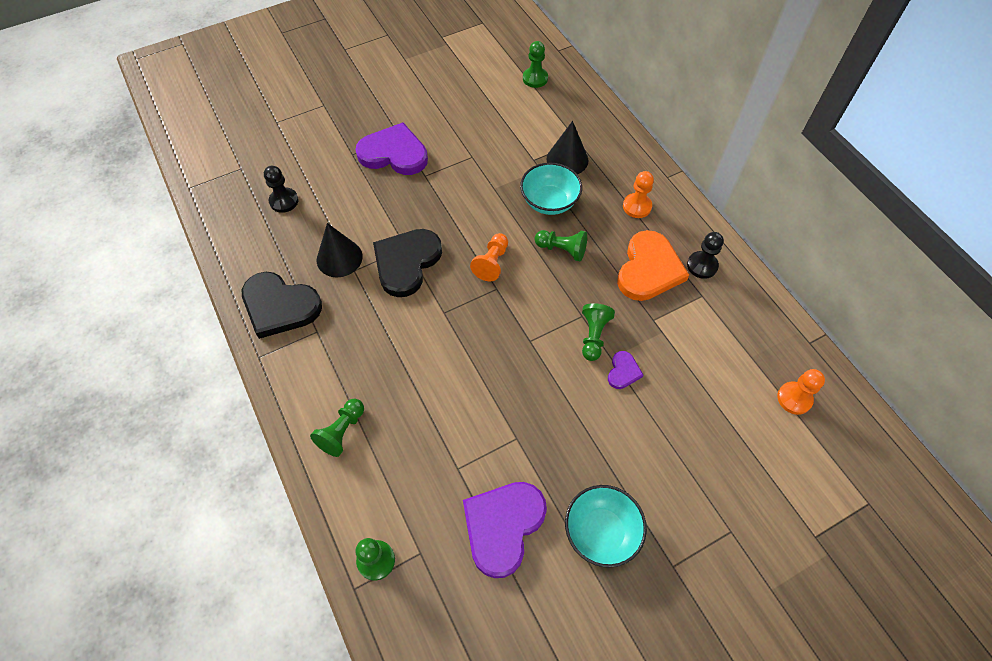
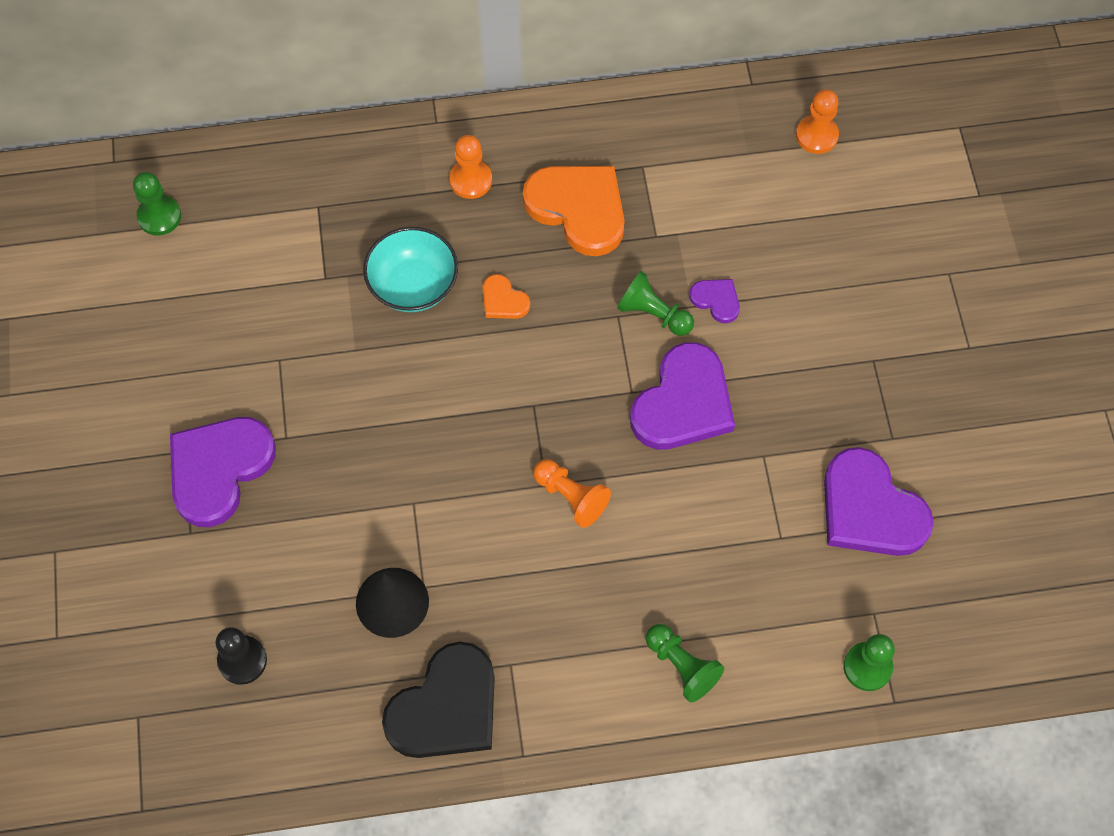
camera: 70 degrees left, 5 degrees up
(406, 263) = (440, 510): black heart -> none
(492, 263) = (488, 397): orange pawn -> orange pawn (571, 497)
(535, 374) = (683, 403): none -> purple heart
(562, 250) = (503, 300): green pawn -> orange heart
(567, 159) = (346, 234): black cone -> none
(601, 532) = (909, 405): turquoise bowl -> none
(702, 266) = (598, 146): black pawn -> none

